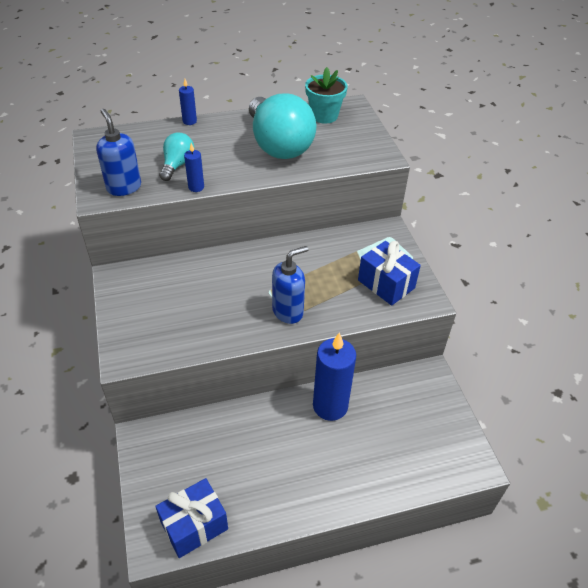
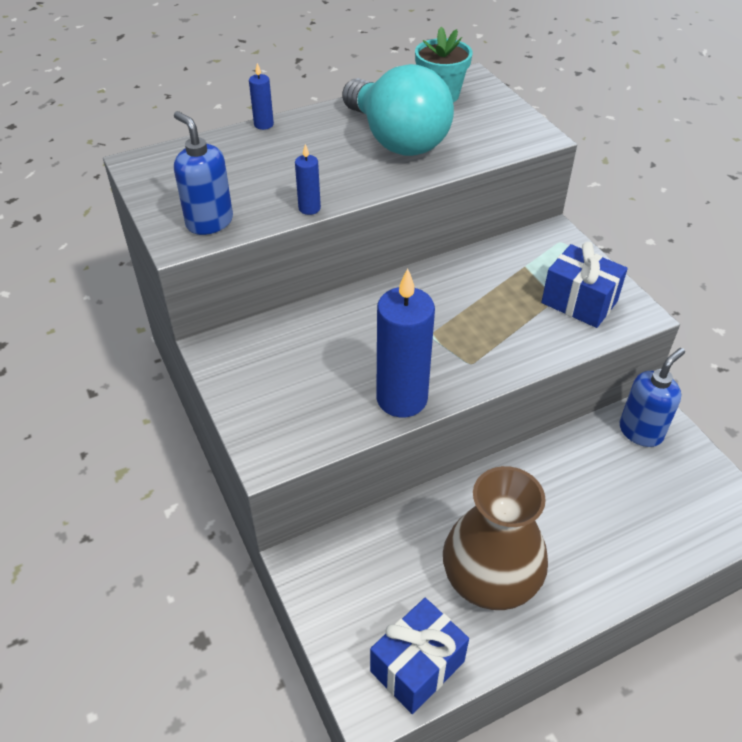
camera: 10 degrees left, 0 degrees up
(177, 165) = (271, 183): turquoise light bulb -> none
(268, 472) = (490, 576): none -> brown vase
(288, 311) = (467, 357): blue soap dispenser -> blue soap dispenser (640, 431)
(330, 406) = (539, 475): blue candle -> blue candle (402, 399)

